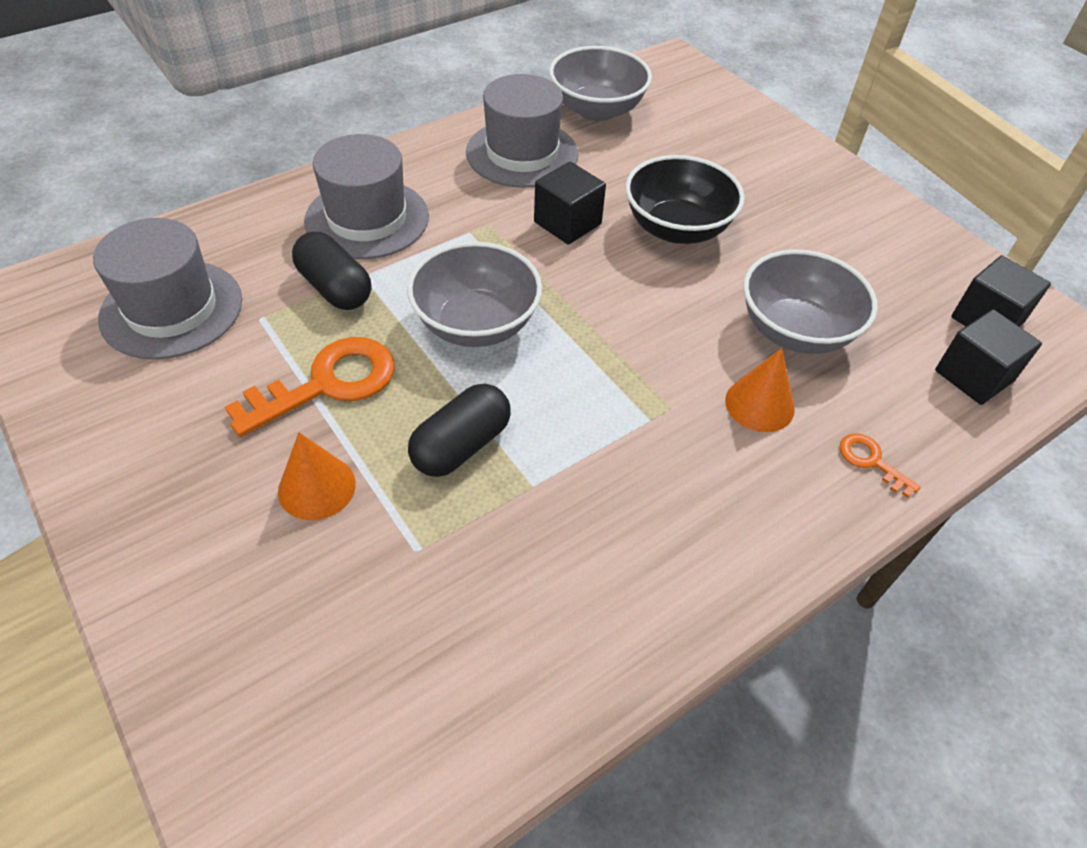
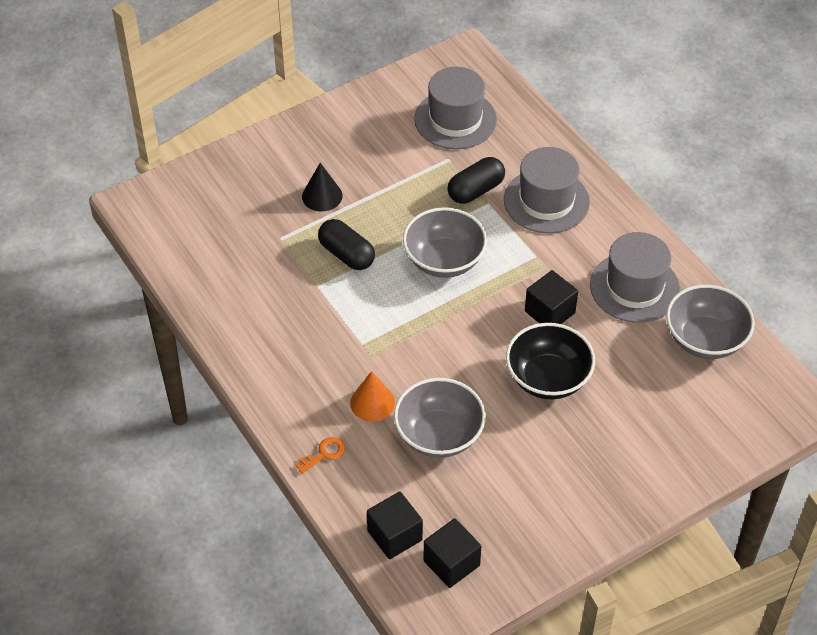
camera: 95 degrees right, 0 degrees up
(317, 487) = (322, 196): orange cone -> black cone
(327, 384) = (394, 194): orange key -> none

